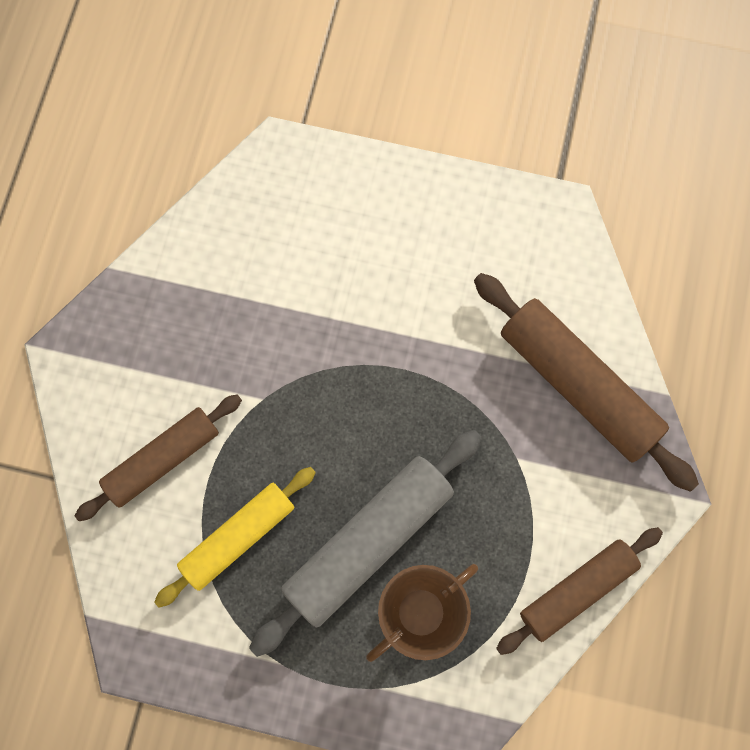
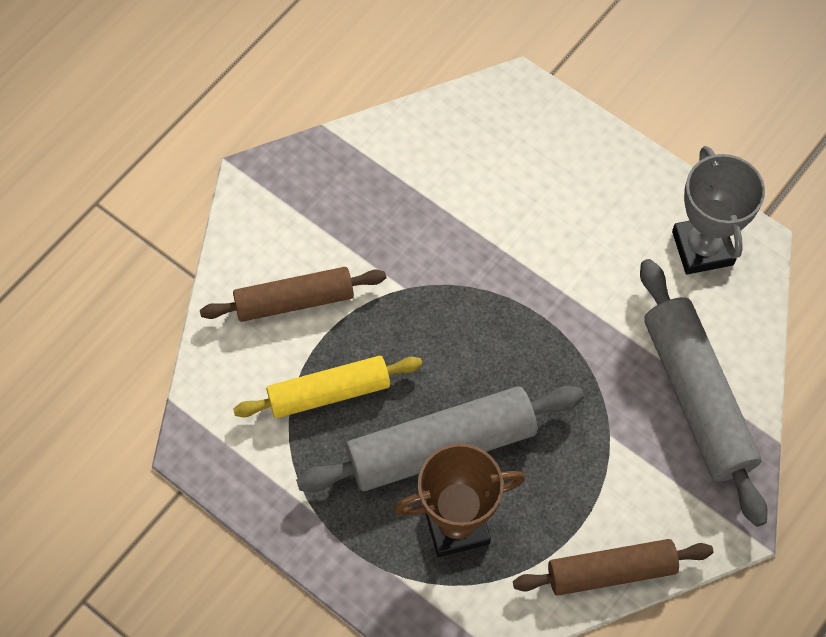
camera: 25 degrees right, 10 degrees down
(518, 237) = (702, 248): none -> grey trophy
(577, 385) = (696, 397): brown rolling pin -> grey rolling pin

